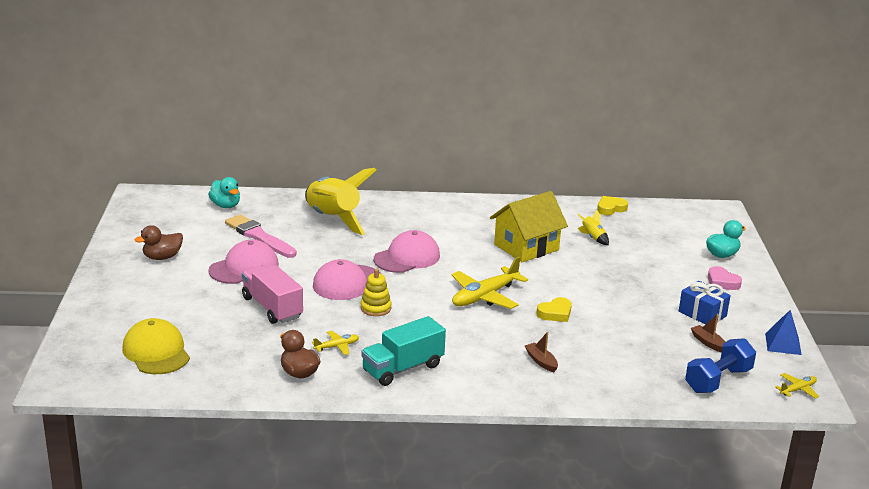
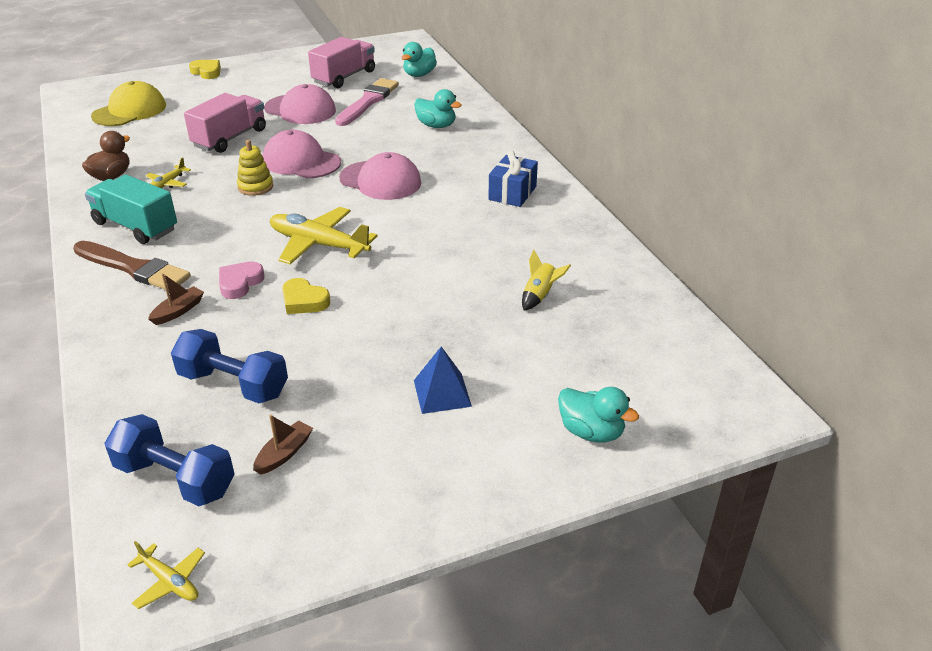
camera: 70 degrees right, 10 degrees up
(162, 257) = (297, 75): brown duck -> none
(194, 237) = (344, 77): none -> pink truck
(333, 219) = (436, 125): yellow rocket -> turquoise duck
(337, 346) = (167, 184): yellow plane -> yellow plane turned 75 degrees clockwise
(470, 374) = (134, 268): none -> brown brush
(526, 247) = (468, 249): yellow house -> none
(610, 208) = (648, 296): yellow heart -> yellow heart (207, 72)
(636, 351) = (233, 384): none -> blue dumbbell
(702, 314) = (373, 435): blue gift -> blue gift (512, 193)
(722, 282) = (493, 444): pink heart -> pink heart (240, 283)
(783, 344) = (318, 546): blue pyramid -> blue pyramid (442, 393)

